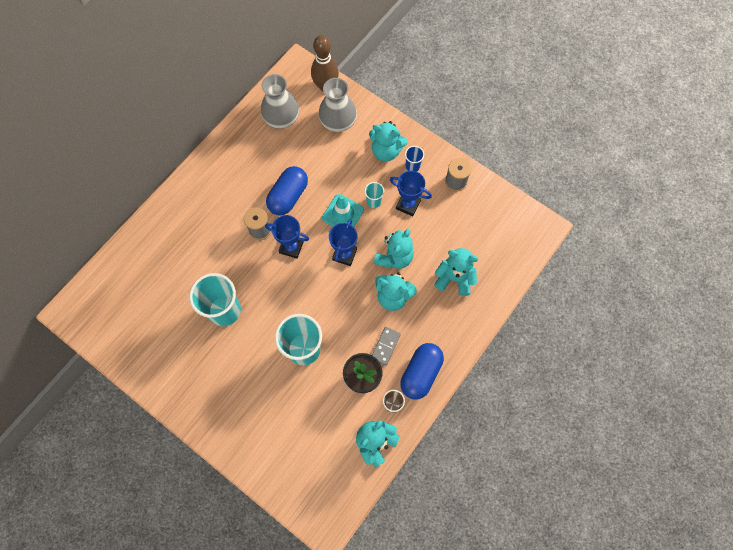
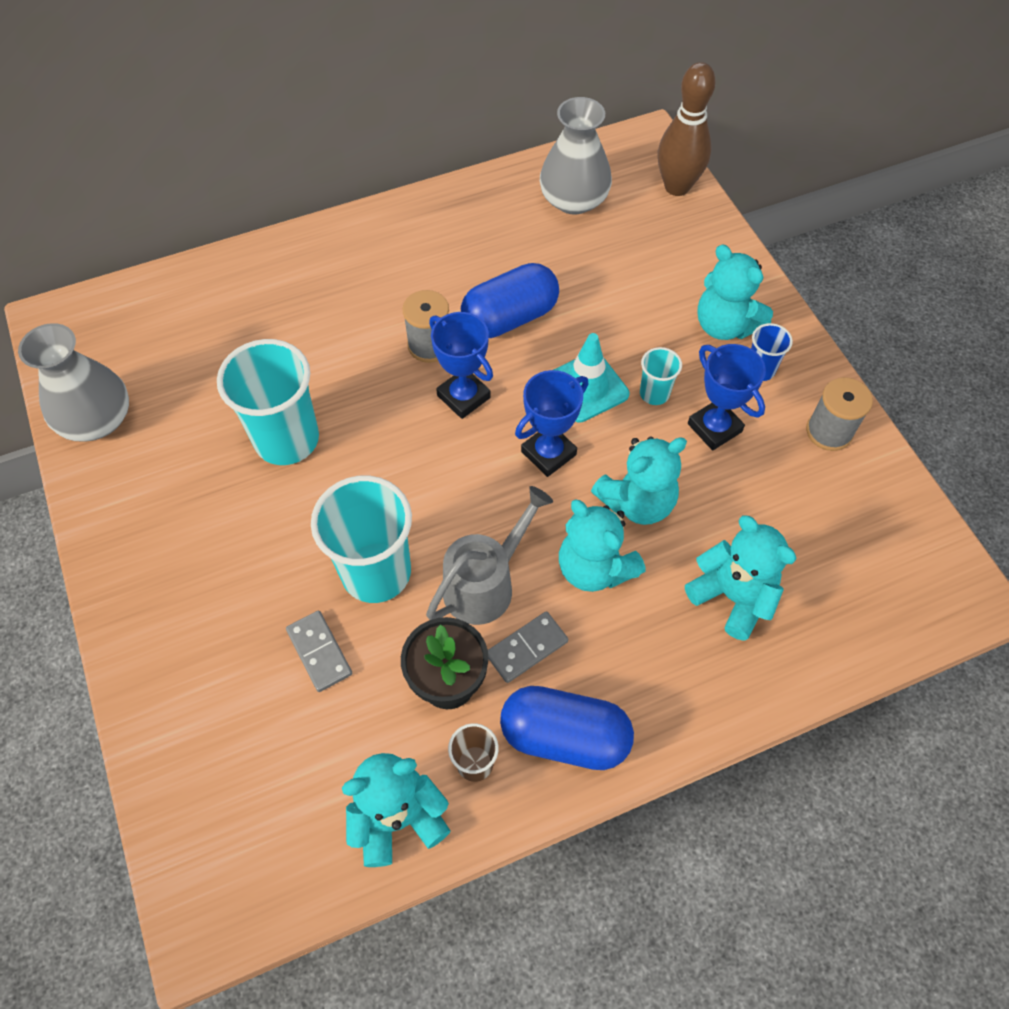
camera: 30 degrees right, 10 degrees down
(302, 396) = (319, 652): none -> grey domino
(338, 121) = (666, 244): grey vase -> grey vase (97, 419)
(352, 328) = (486, 583): none -> grey watering can
(421, 373) = (564, 736): blue capsule -> blue capsule turned 45 degrees clockwise

